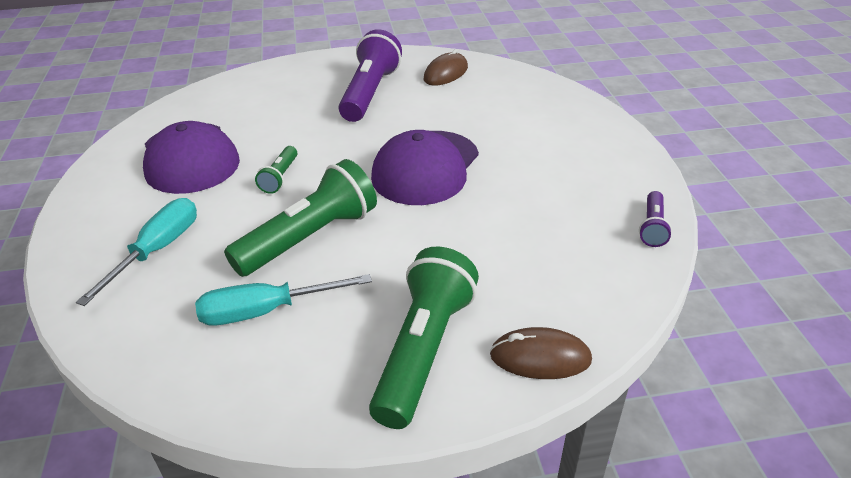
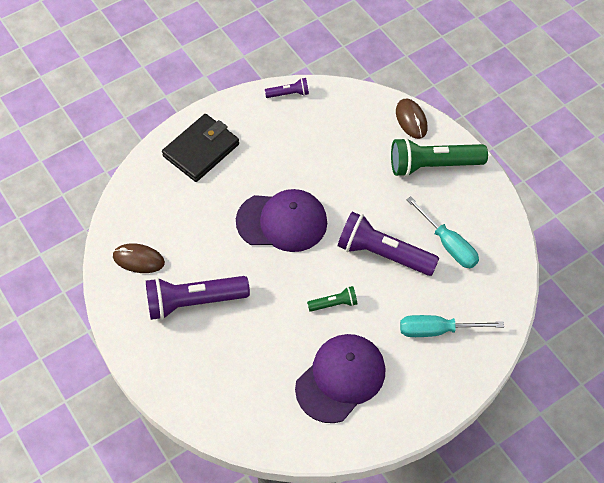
camera: 115 degrees left, 20 degrees up
(310, 238) = (383, 253): green flashlight -> purple flashlight
(575, 133) = (201, 150): none -> black wallet

